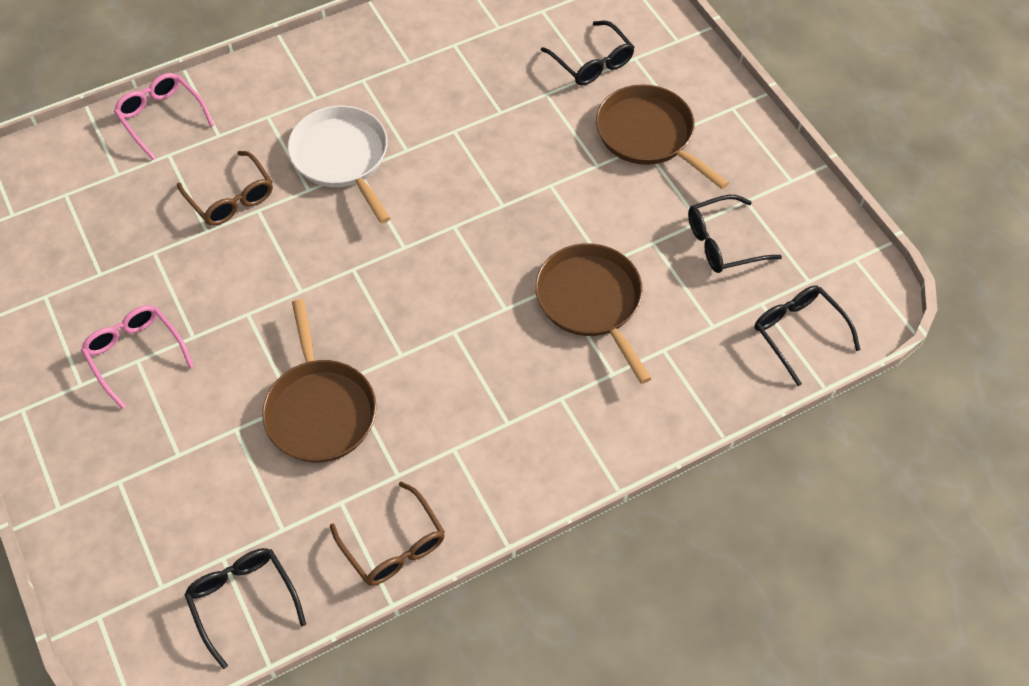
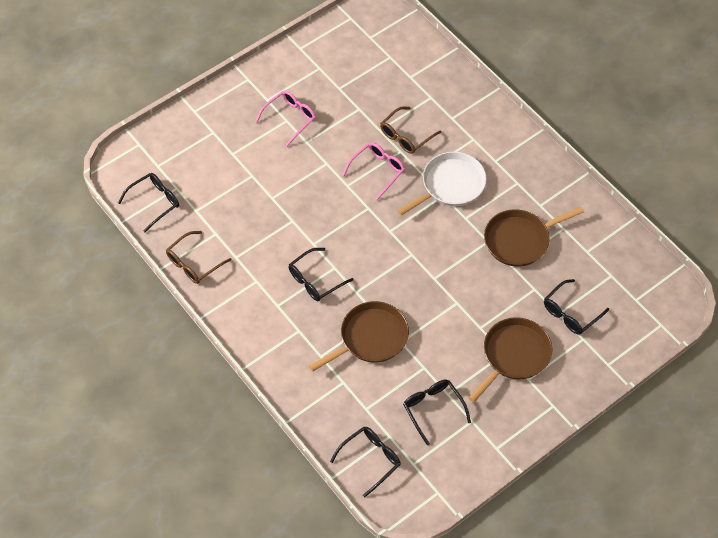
camera: 80 degrees right, 0 degrees up
(161, 117) = (458, 86): pink glasses -> pink glasses (377, 171)
(320, 410) = (270, 212): brown pan -> brown pan (520, 240)
(471, 362) = (315, 280): none -> black glasses

